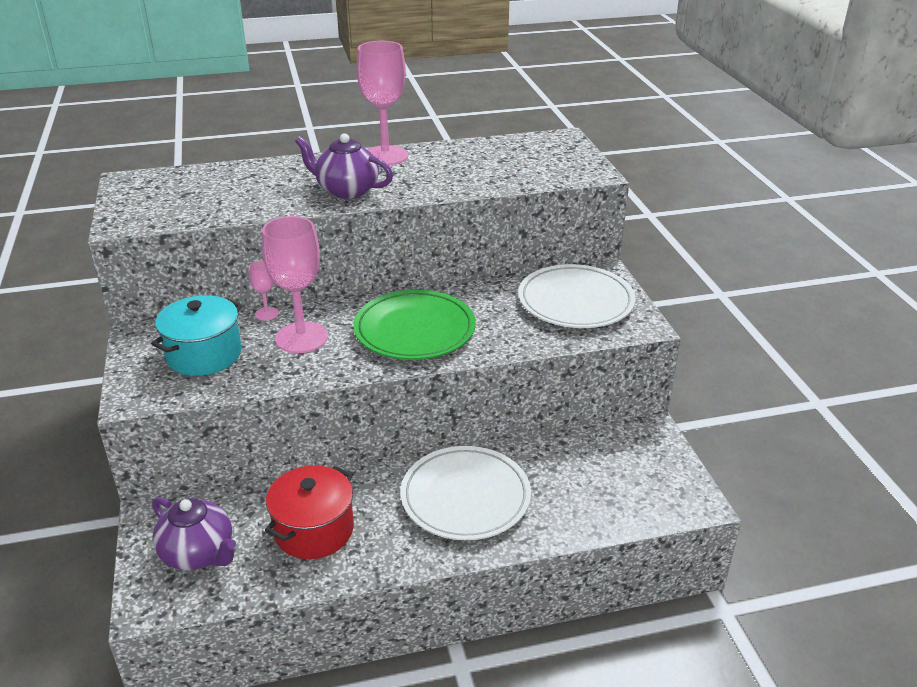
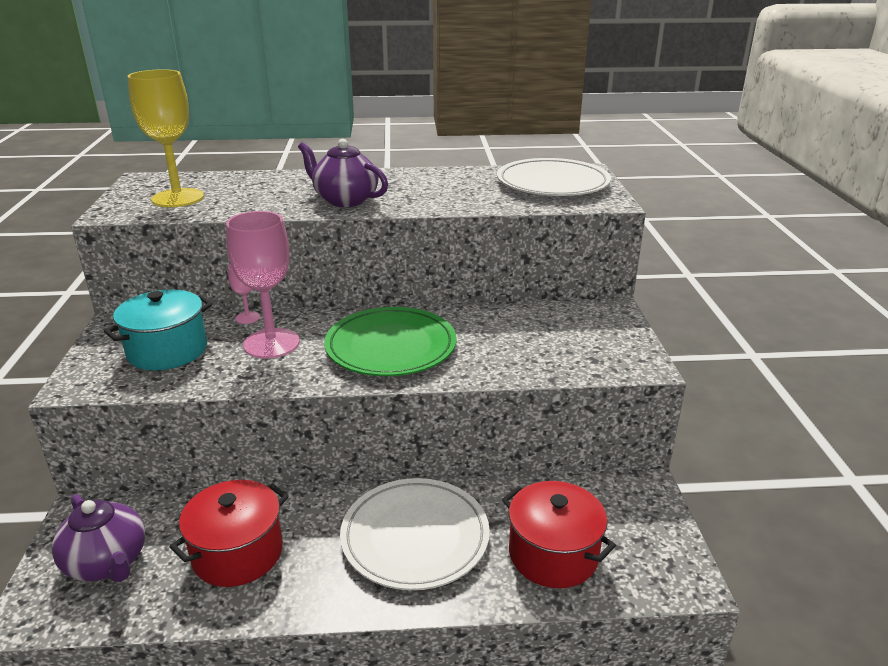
camera: 10 degrees right, 5 degrees down
(178, 201) = (178, 198): none -> yellow goblet
(385, 156) = (398, 175): pink goblet -> none
(575, 301) = (573, 334): white plate -> white plate (552, 183)
(585, 496) = (553, 554): none -> red pot

